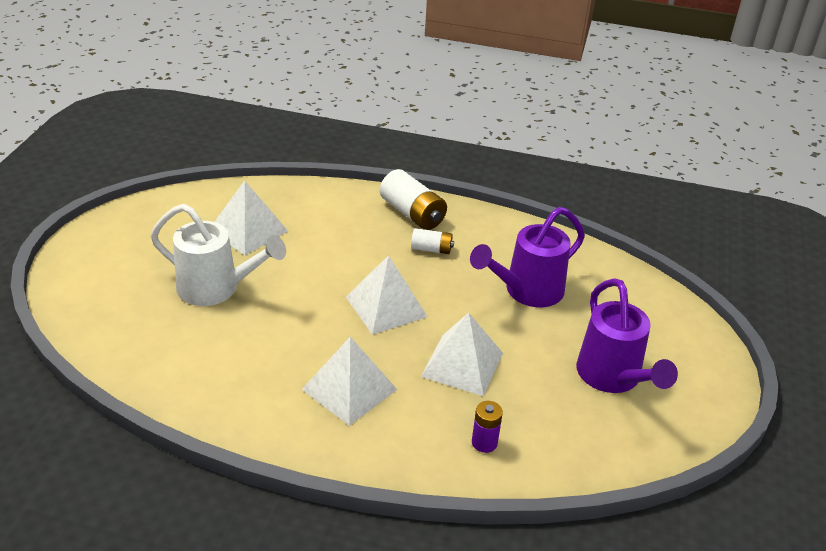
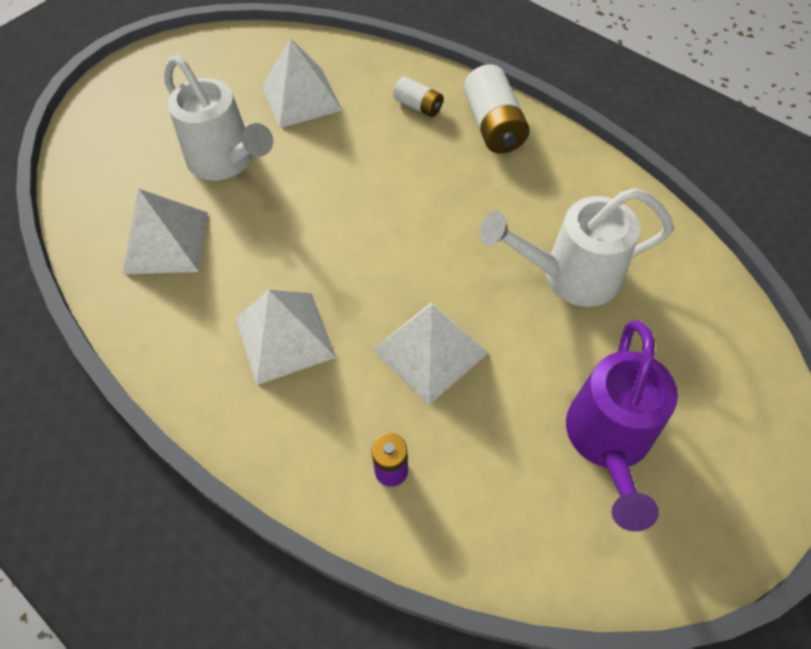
camera: 30 degrees right, 20 degrees up
(386, 306) = (389, 242): white pyramid -> white pyramid (166, 242)
(431, 249) = (487, 180): white battery -> white battery (418, 106)
(527, 291) = (570, 276): purple watering can -> white watering can

